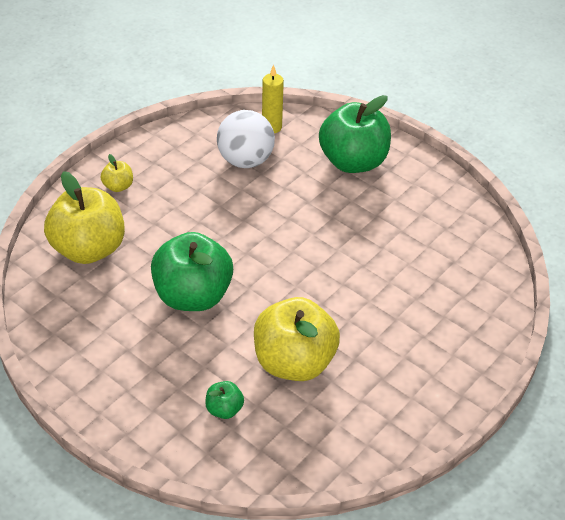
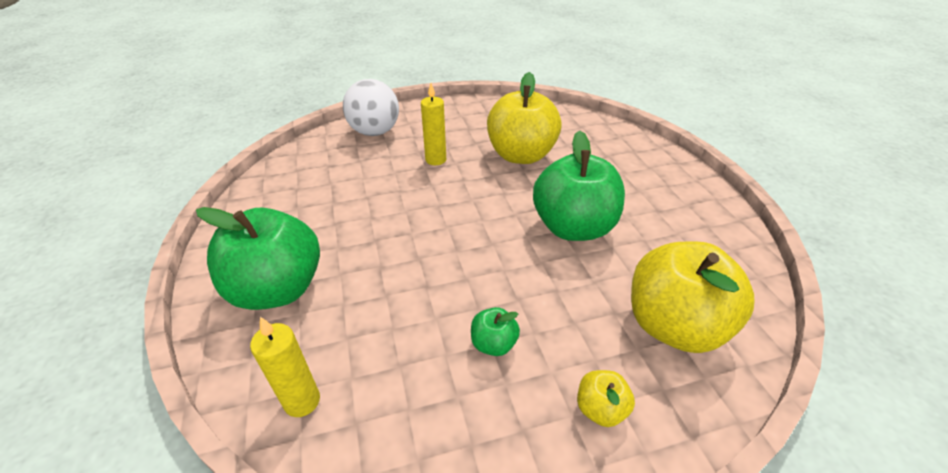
camera: 145 degrees left, 5 degrees down
(224, 409) = (593, 150): green apple -> green apple (493, 344)
(245, 160) = (393, 359): white ball -> white ball (375, 132)
(369, 314) = (435, 160): none -> yellow candle

